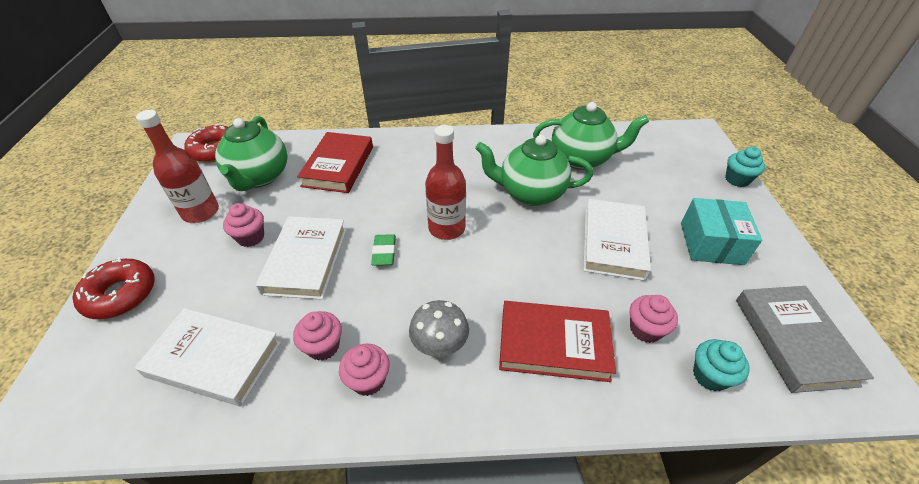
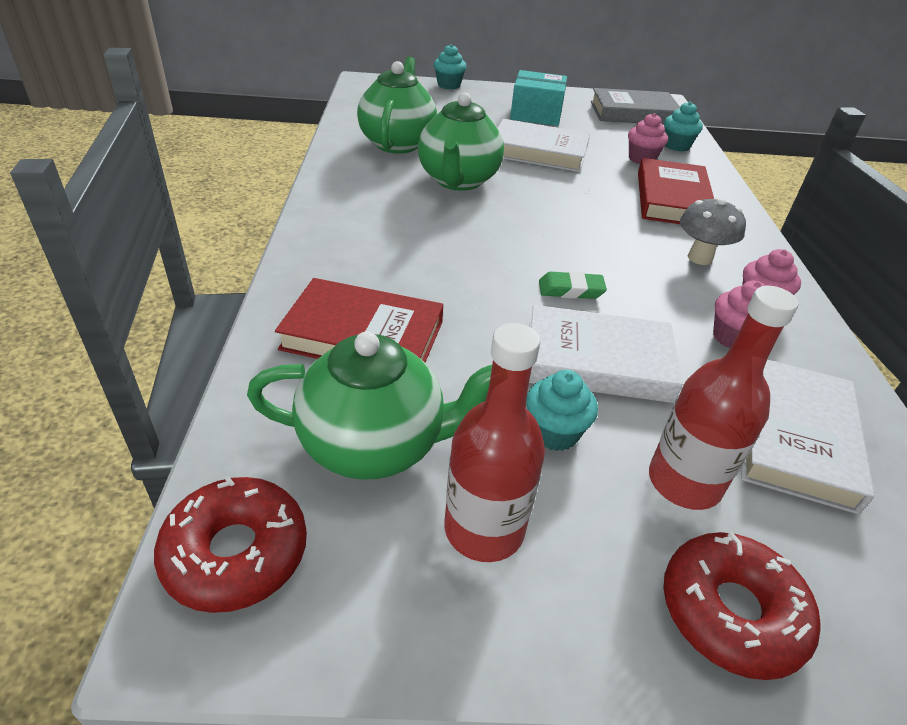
camera: 90 degrees left, 5 degrees down
(251, 237) = (554, 432): pink cupcake -> turquoise cupcake
(446, 228) = (522, 240): red bottle -> red bottle (684, 482)

